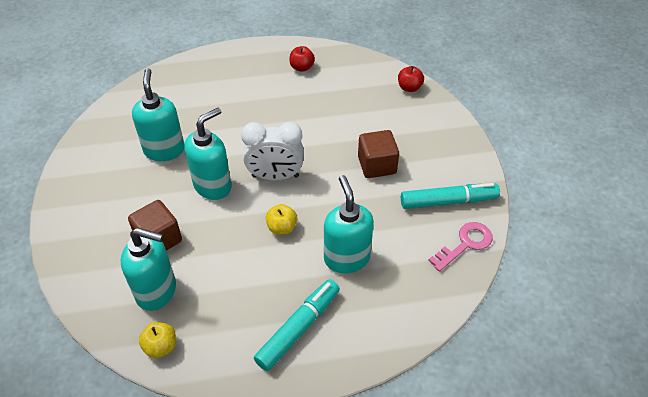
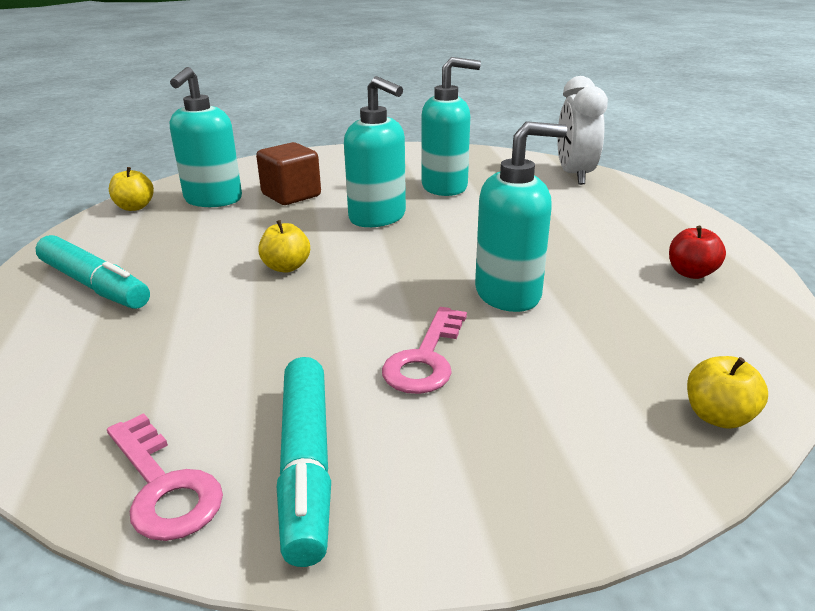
camera: 90 degrees right, 20 degrees down
(275, 176) = (396, 258): white clock -> white clock (574, 175)
(346, 258) = (201, 323): turquoise soap dispenser -> turquoise soap dispenser (508, 294)
(376, 165) = (425, 359): brown cube -> pink key
(409, 88) = (718, 416): red apple -> yellow apple

